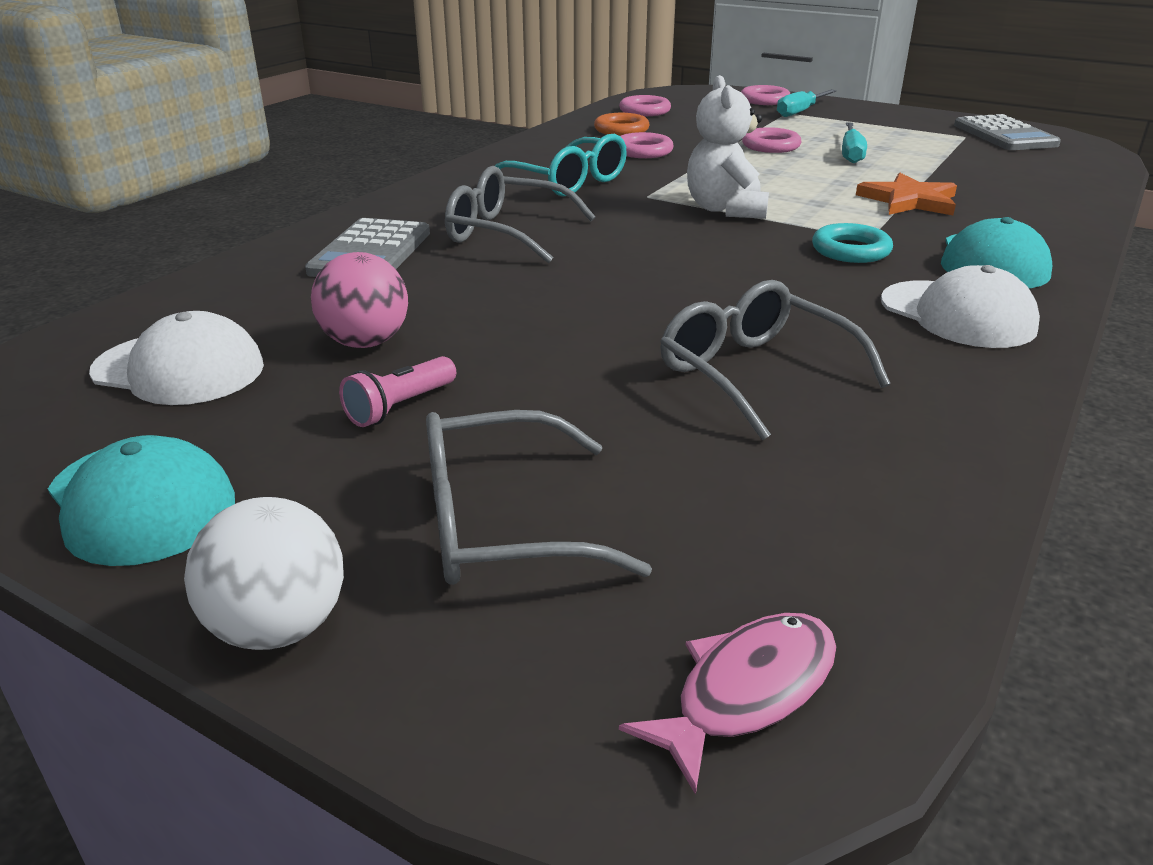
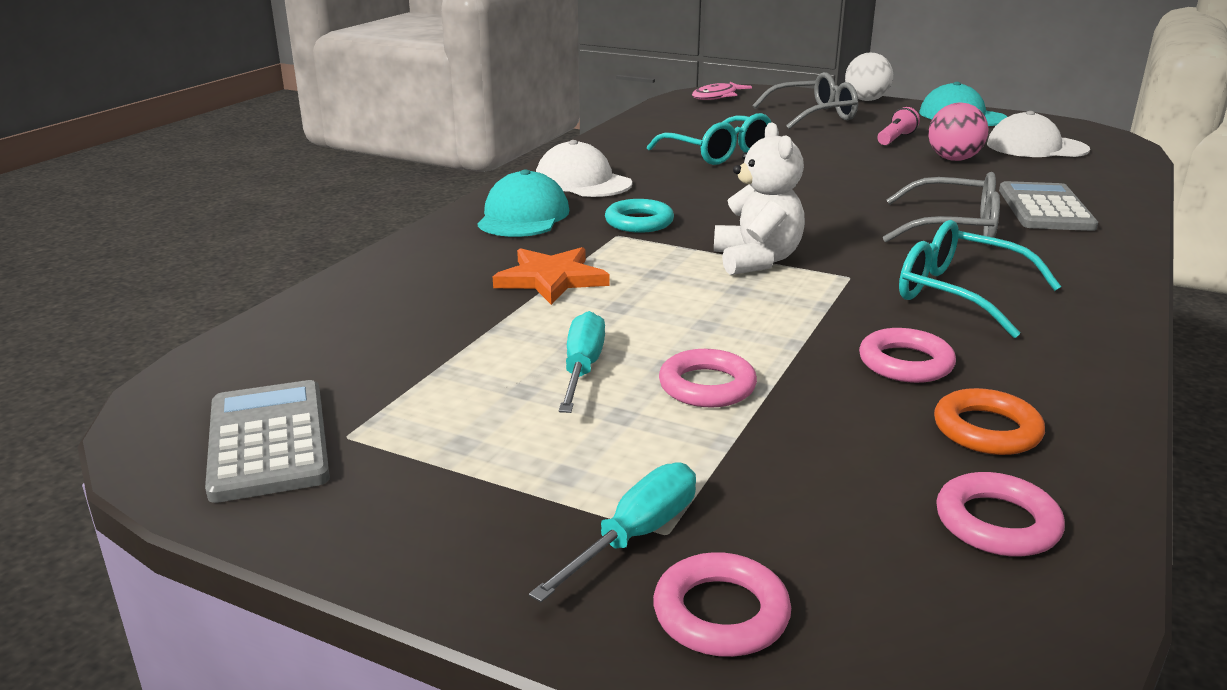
camera: 175 degrees right, 5 degrees down
(754, 373) = (719, 153): grey glasses -> turquoise glasses

